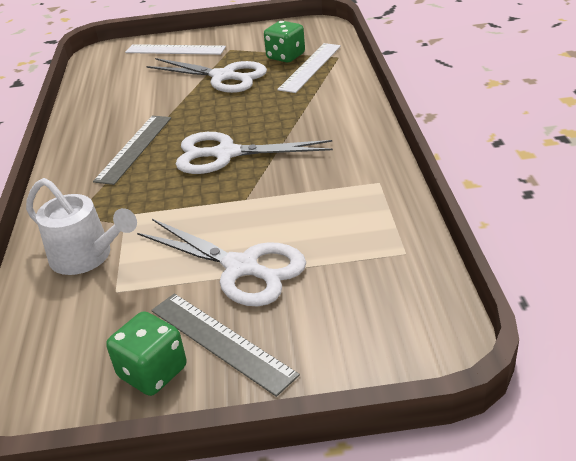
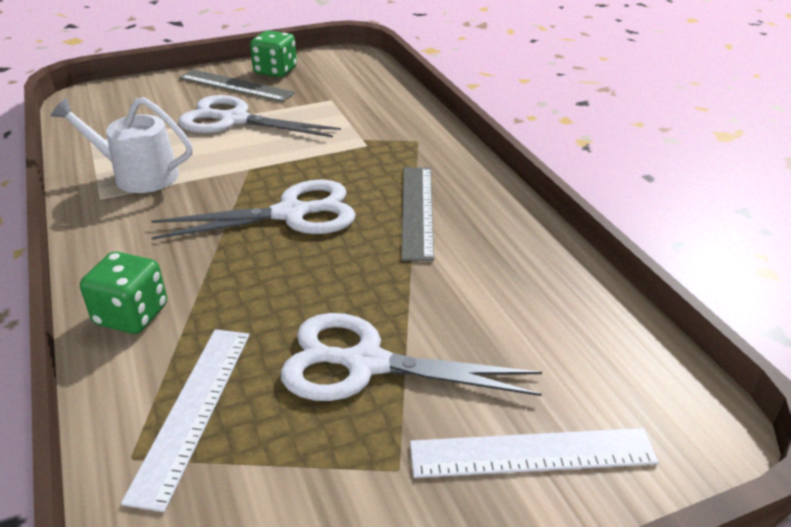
camera: 160 degrees right, 0 degrees up
(86, 257) = (374, 114): white watering can -> white watering can (138, 175)
(285, 56) = (253, 446): green dice -> green dice (131, 315)

